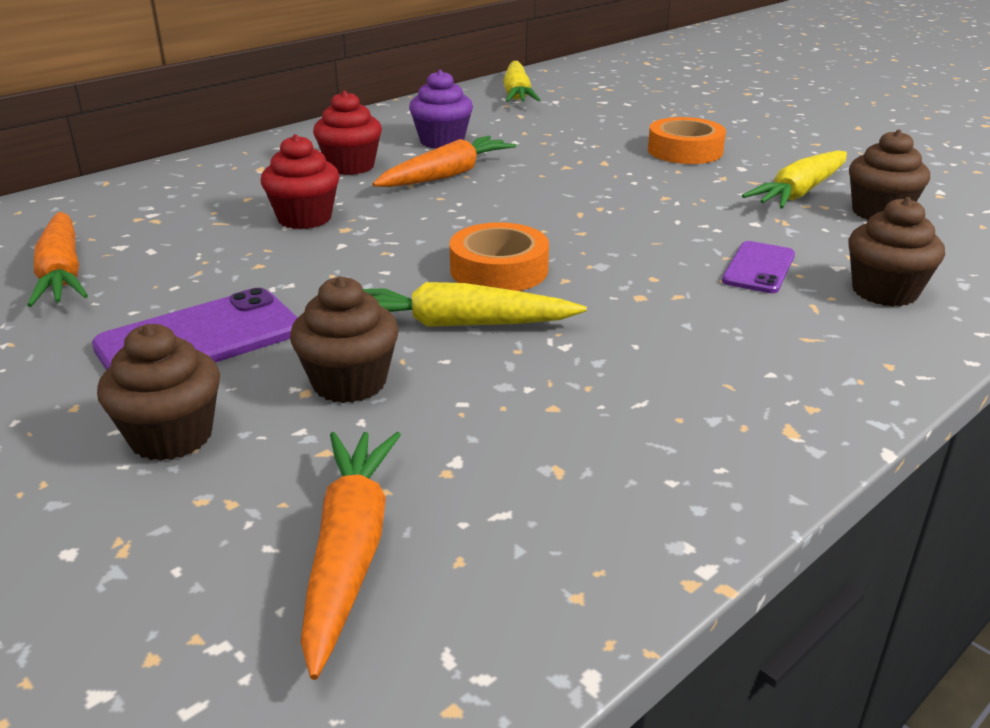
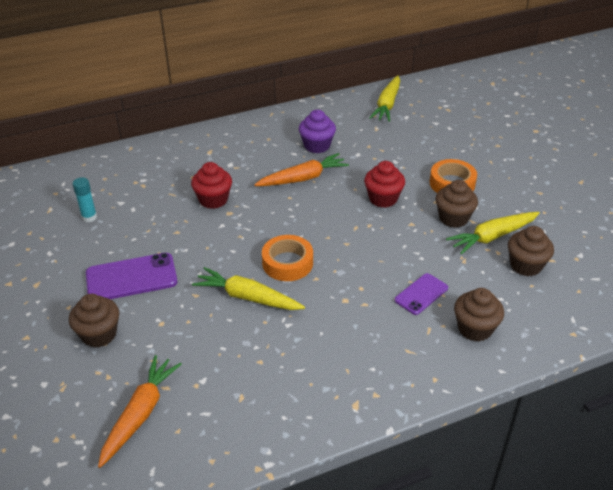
camera: 20 degrees right, 10 degrees up
(62, 273) = (89, 217): orange carrot -> turquoise glue stick
(349, 382) = (181, 322): brown cupcake -> brown cupcake (453, 218)
(350, 166) = (256, 159): red cupcake -> red cupcake (383, 199)

